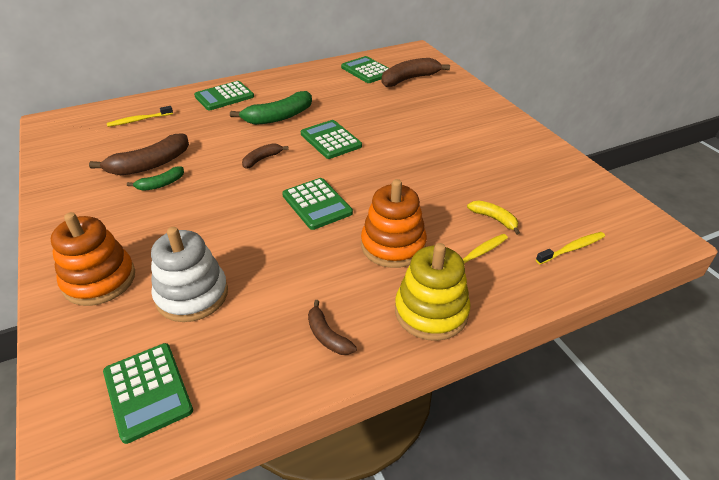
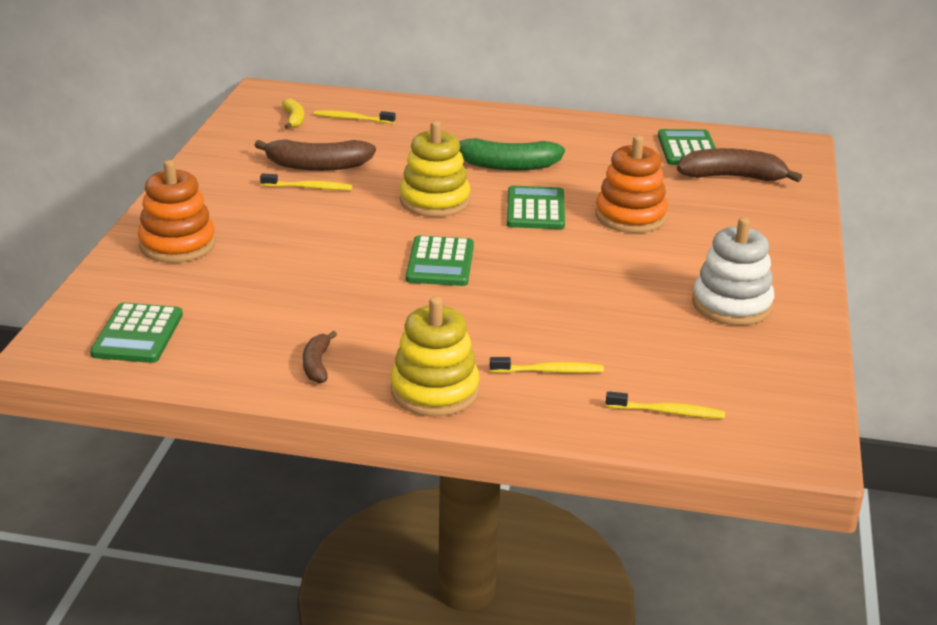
camera: 35 degrees right, 10 degrees down
(161, 184) = (309, 187): green banana -> yellow toothbrush
(192, 295) = (239, 287): white stacking toy -> white stacking toy (731, 305)
(224, 96) = (471, 123): green calculator -> none
(262, 159) = (434, 201): brown banana -> yellow stacking toy
(393, 245) = (470, 327): orange stacking toy -> orange stacking toy (630, 216)
(494, 219) = (617, 351): yellow banana -> yellow banana (294, 119)

